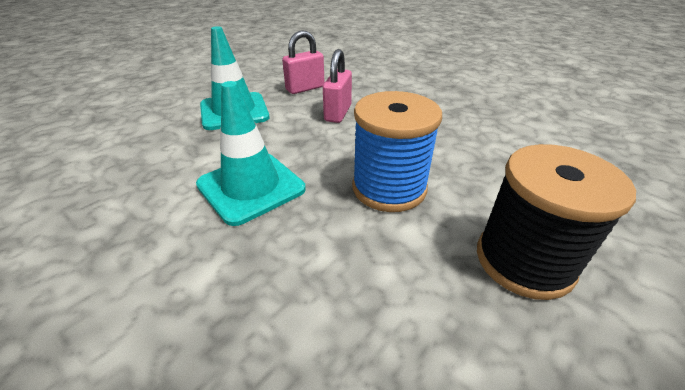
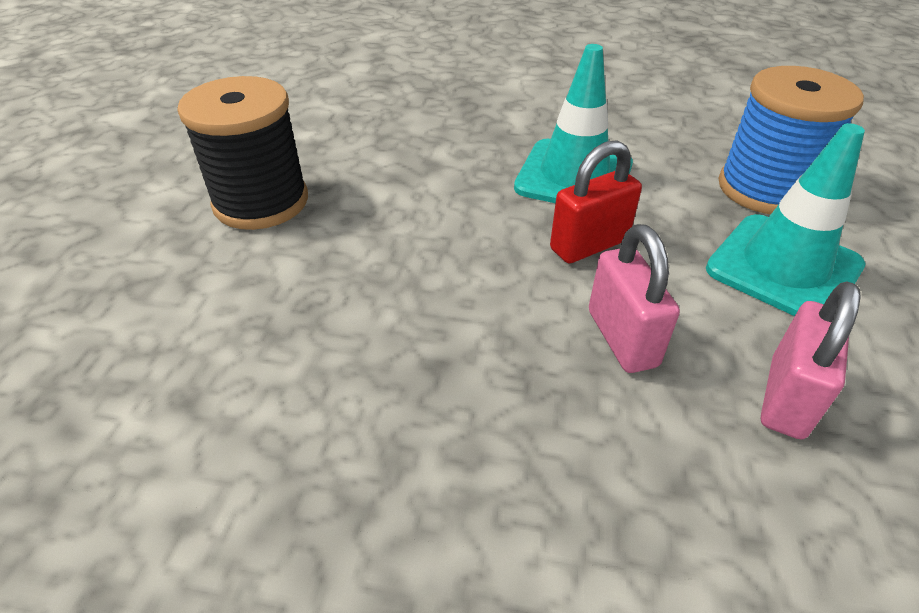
camera: 150 degrees right, 5 degrees up
(303, 146) = (589, 245): none -> red padlock
(389, 188) = (425, 226): blue spool -> blue spool (765, 189)

